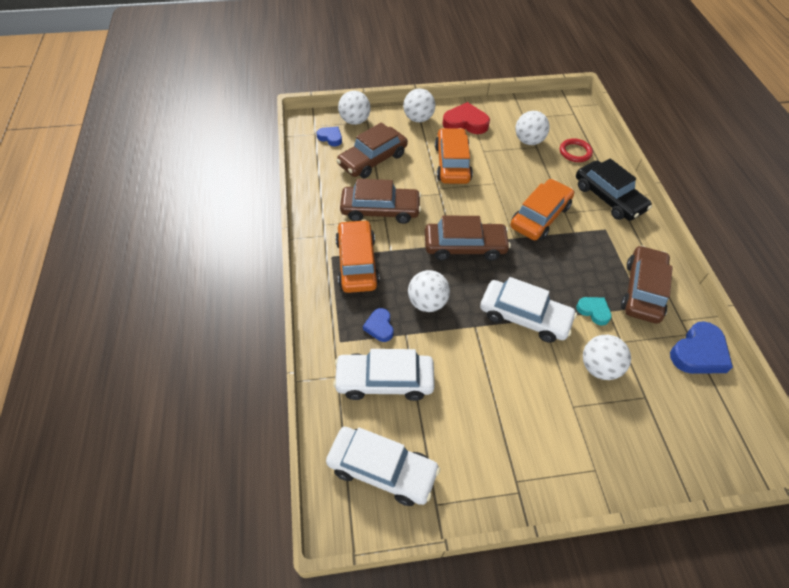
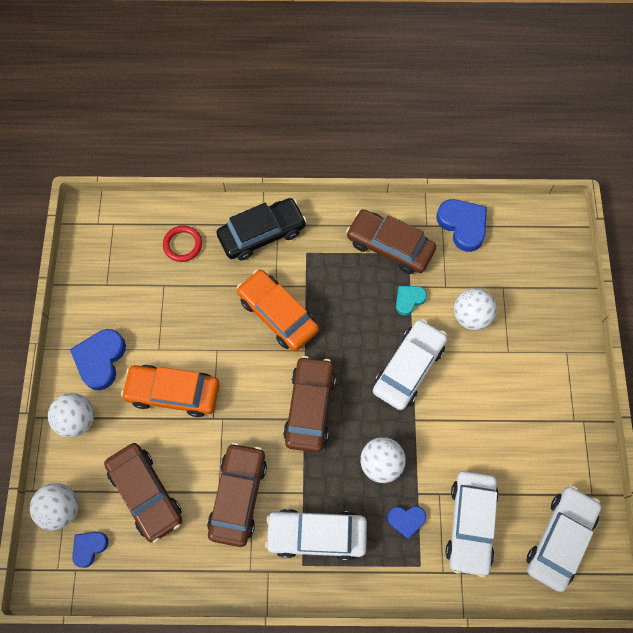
camera: 80 degrees left, 15 degrees up
(357, 263) = (316, 535): orange car -> white car
(465, 123) = (100, 360): red heart -> blue heart
(528, 141) = (152, 291): white ball -> none

